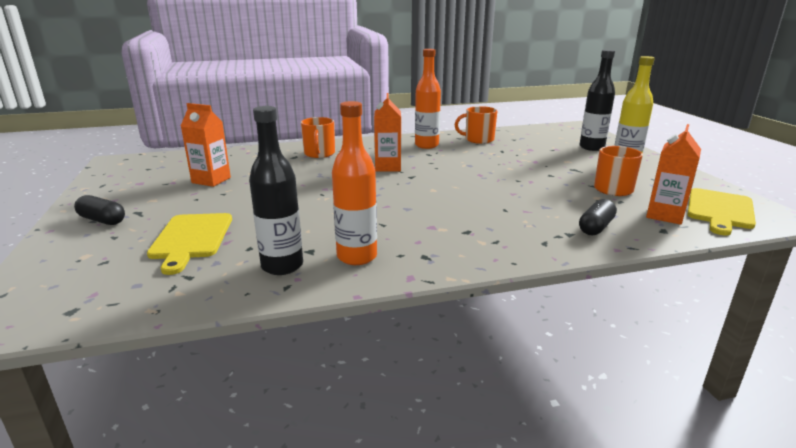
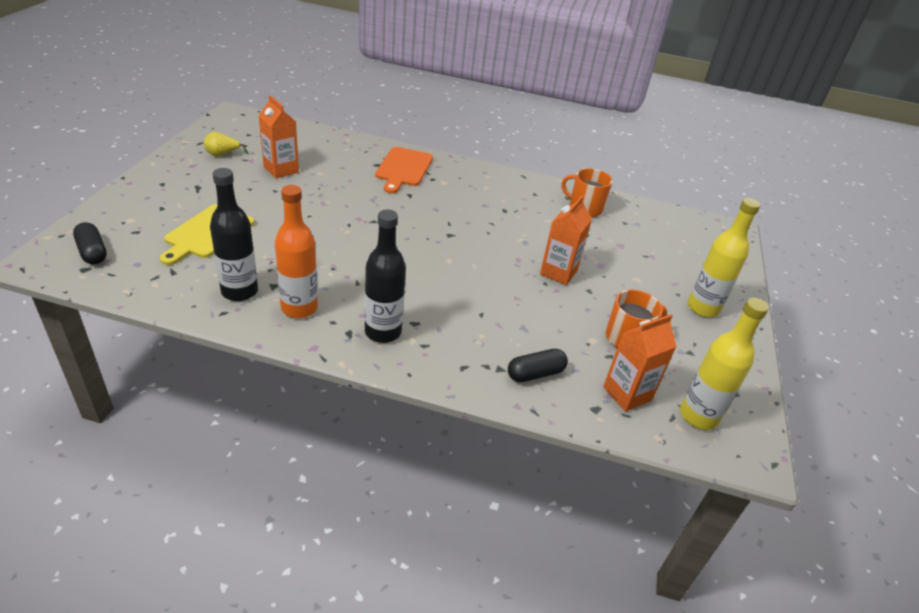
camera: 25 degrees right, 15 degrees up
(102, 220) = (168, 186): black capsule -> black capsule (92, 252)
(137, 186) = (222, 154): none -> yellow pear
(319, 154) = (403, 169): orange mug -> orange cutting board
(388, 167) = (444, 213): orange carton -> orange carton (558, 272)
(426, 145) = (518, 196): orange bottle -> none
(591, 147) = (697, 271): black bottle -> black bottle (383, 332)
(720, 210) = (698, 416): yellow cutting board -> yellow bottle

